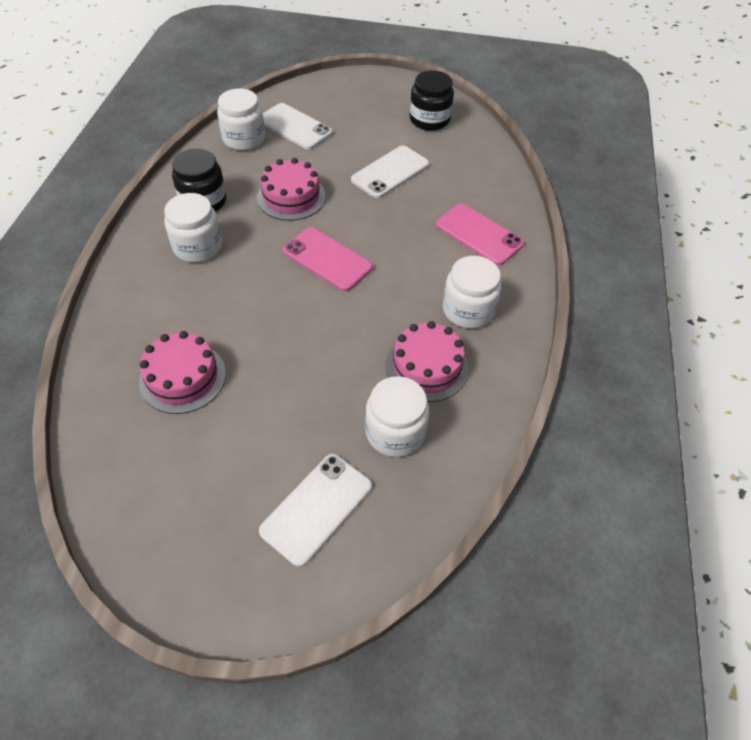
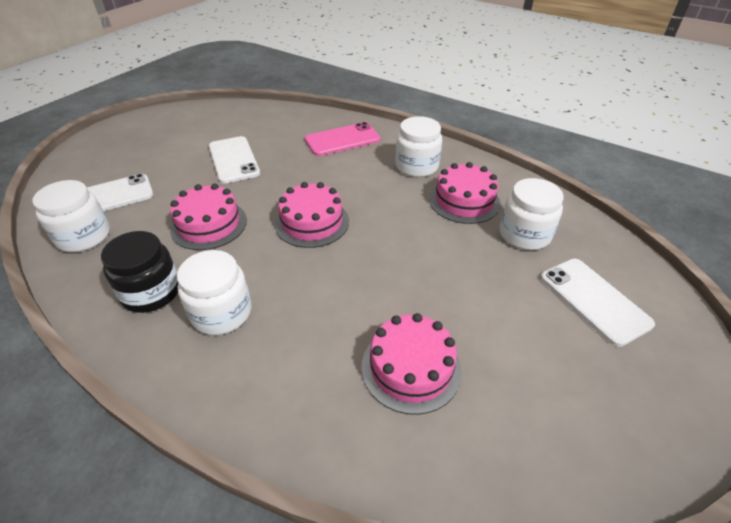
camera: 65 degrees left, 10 degrees down
(327, 259) = (312, 222): pink phone -> pink cake
(429, 119) = (190, 124): black jar -> none

